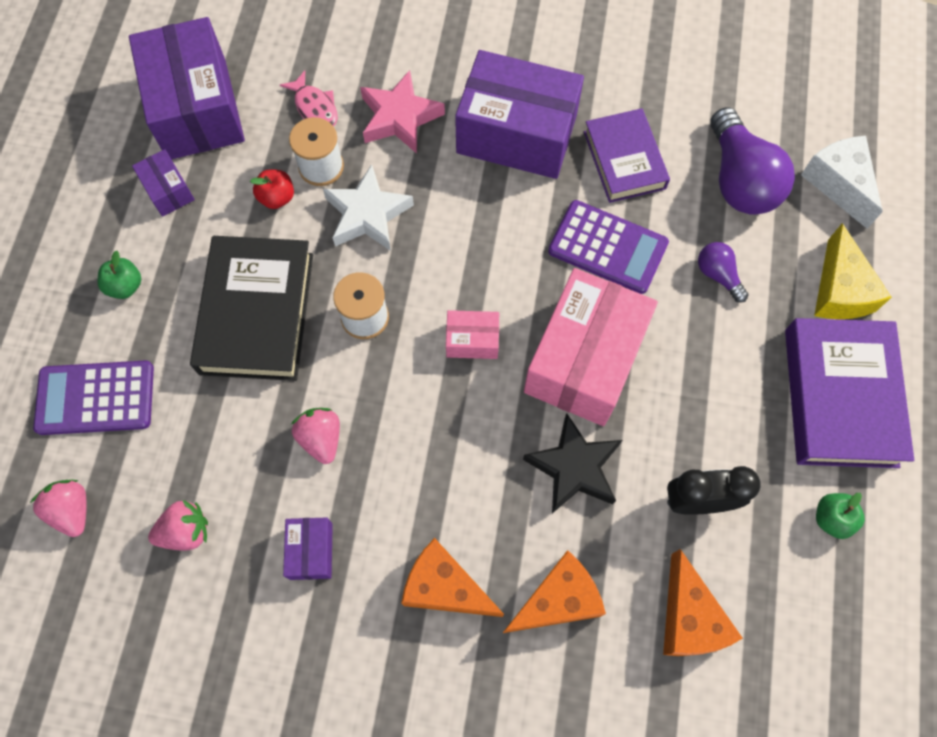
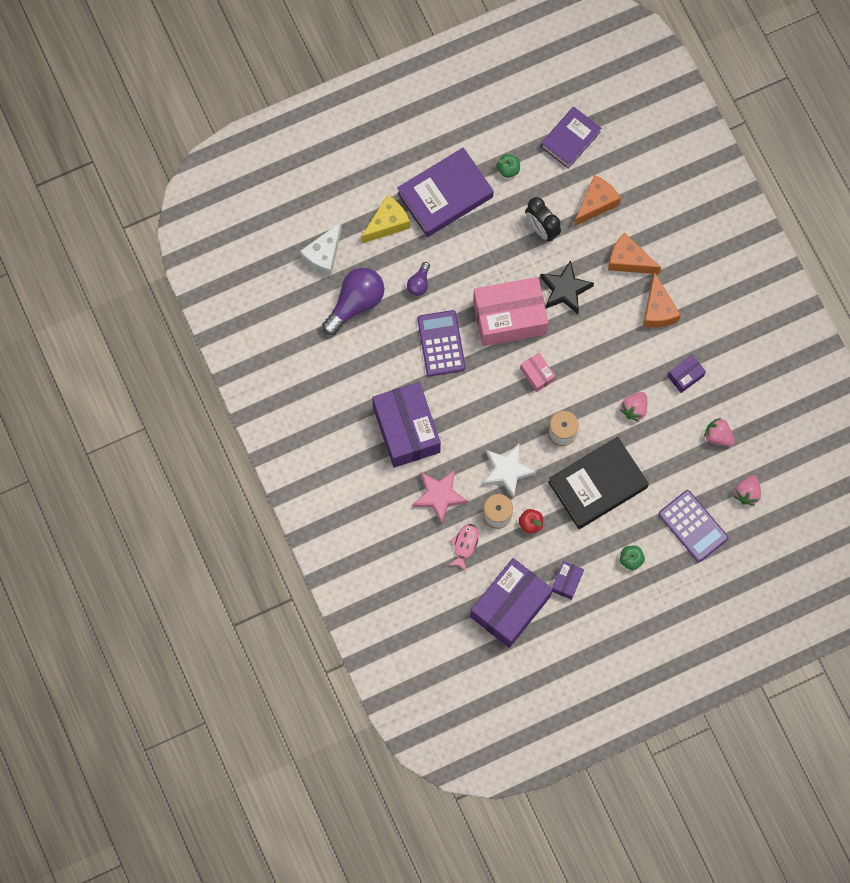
camera: 125 degrees left, 5 degrees up
(624, 160) = (383, 366): purple book -> purple book (570, 139)

